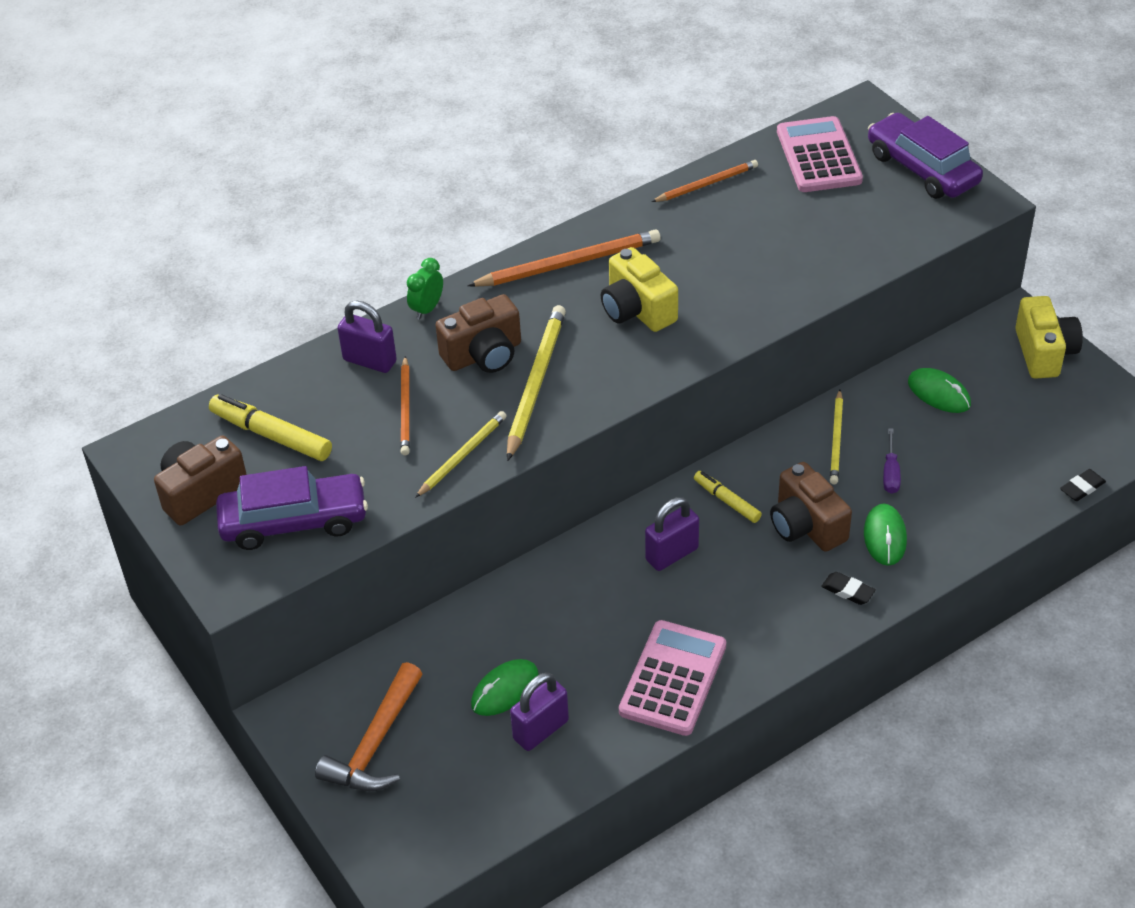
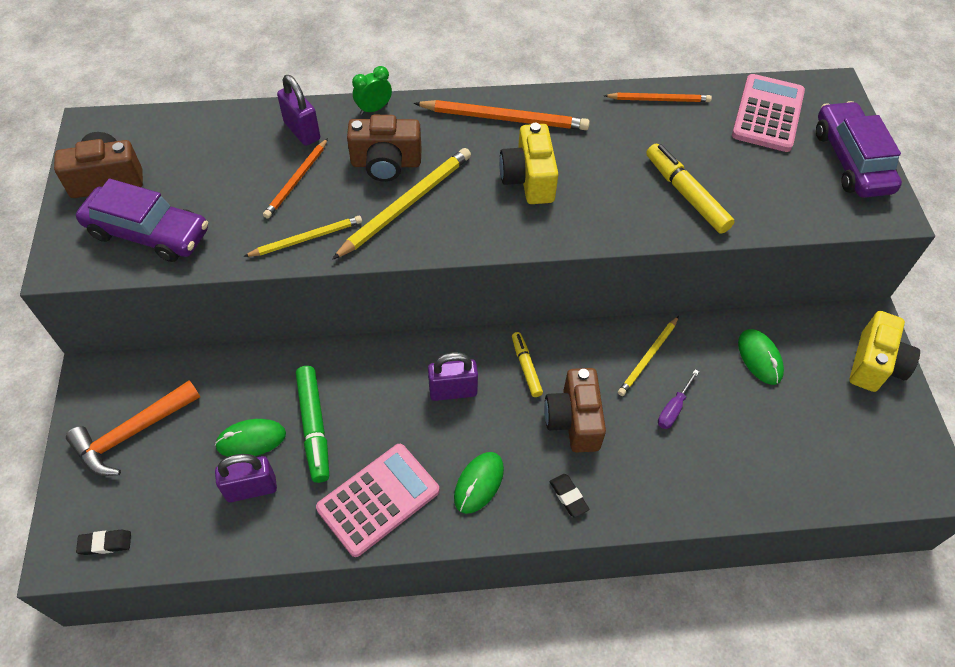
camera: 25 degrees right, 10 degrees up
(271, 435) = (189, 157): yellow marker -> yellow marker (686, 194)
(559, 649) = (314, 427): none -> green marker
(885, 537) = (631, 464): green mouse -> green mouse (479, 483)
(1082, 488) = (833, 506): black eraser -> black eraser (105, 543)

